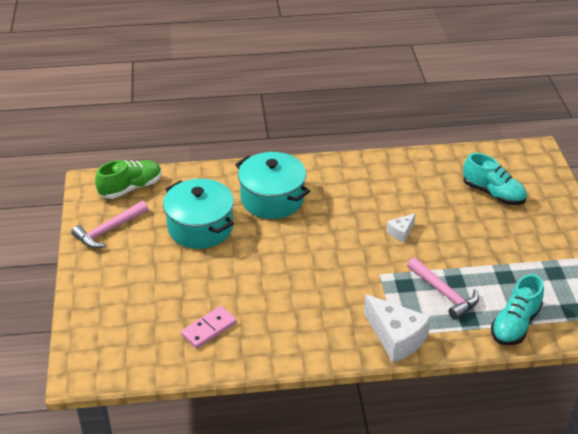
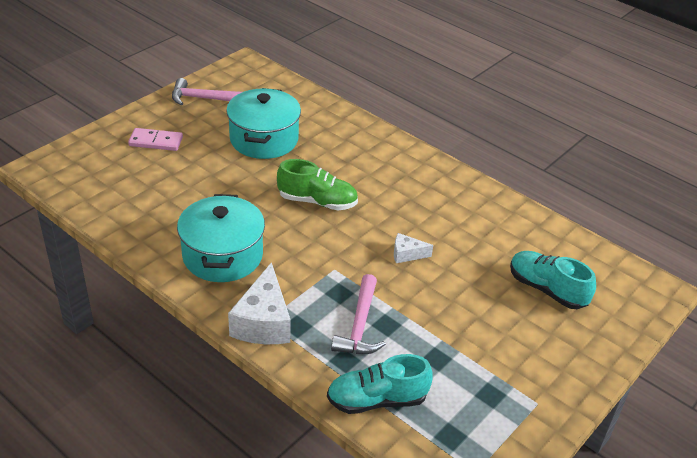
camera: 45 degrees right, 0 degrees up
(131, 188) = (264, 83): green shoe -> green shoe (317, 201)
(209, 329) = (153, 205): pink domino -> pink domino (156, 142)
(272, 199) = (348, 158): turquoise pot -> turquoise pot (223, 255)
(493, 193) = (547, 289): turquoise shoe -> turquoise shoe turned 135 degrees clockwise

